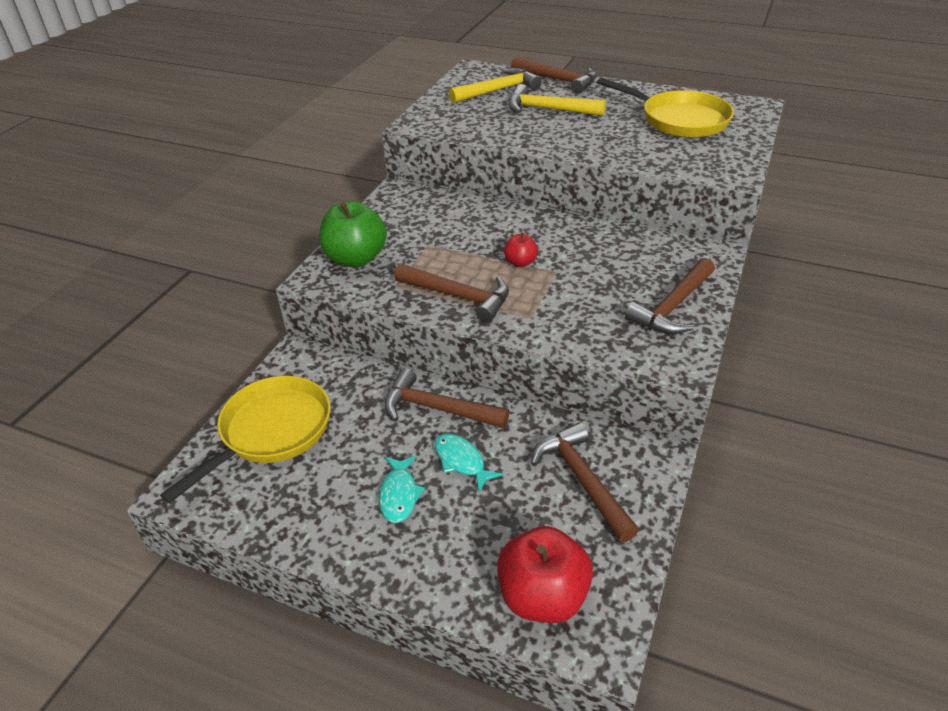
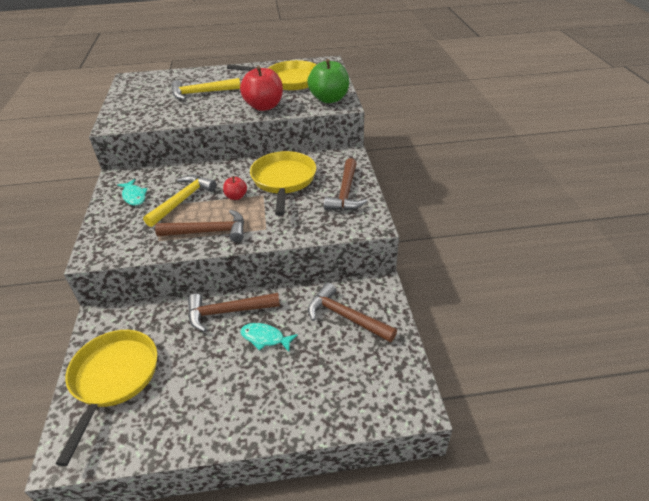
camera: 30 degrees left, 0 degrees up
(356, 259) = (115, 231): green apple -> green apple (329, 99)
(399, 494) = (237, 378): turquoise fish -> turquoise fish (134, 196)
(498, 90) = (158, 88): yellow hammer -> yellow hammer (182, 200)
(542, 596) = (366, 396): red apple -> red apple (264, 106)
(558, 80) = (195, 73): brown hammer -> none
(596, 261) = (283, 180): none -> yellow pan

